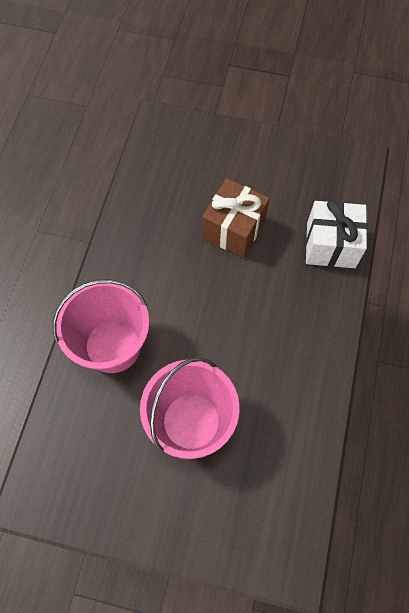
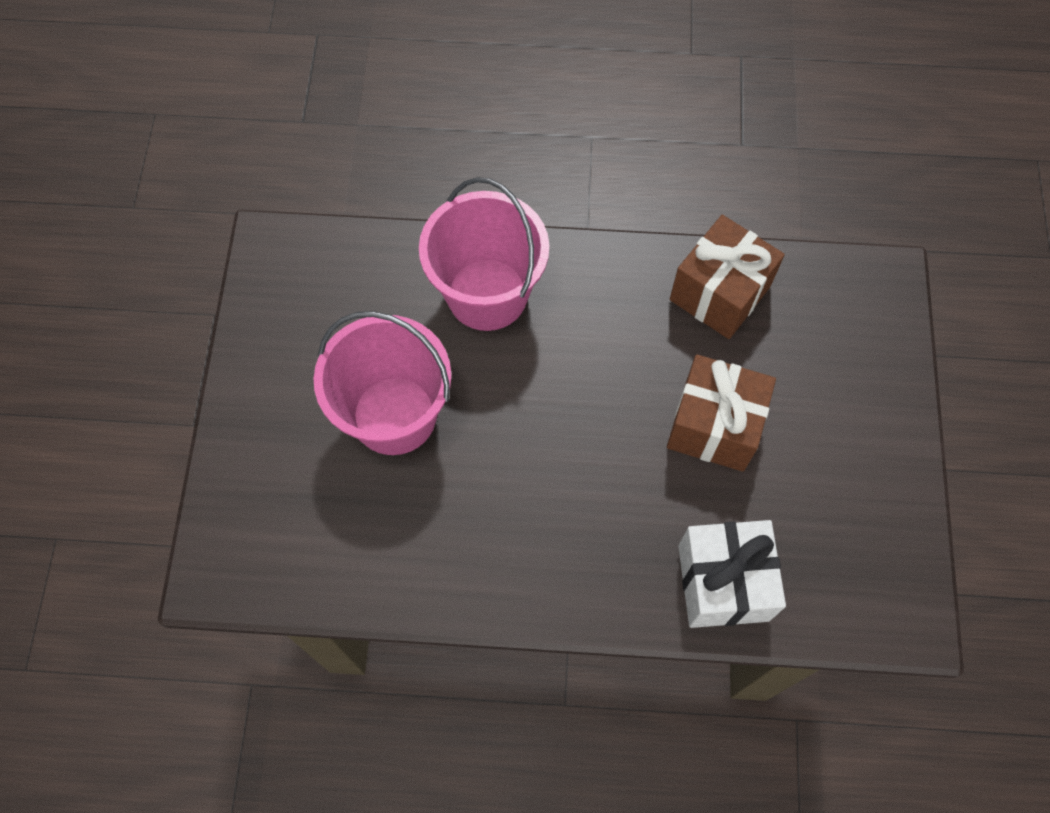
camera: 80 degrees right, 0 degrees up
(146, 207) = (720, 293): none -> brown gift

